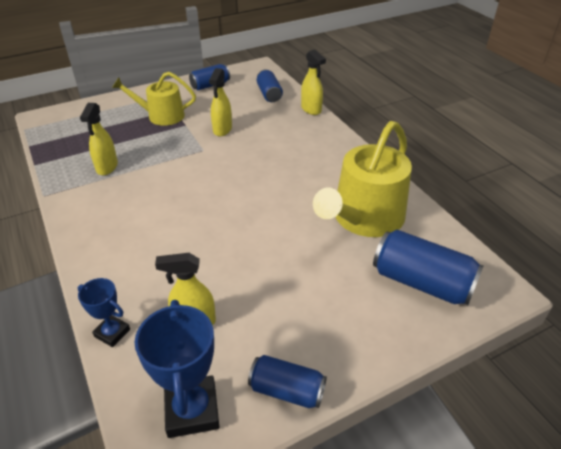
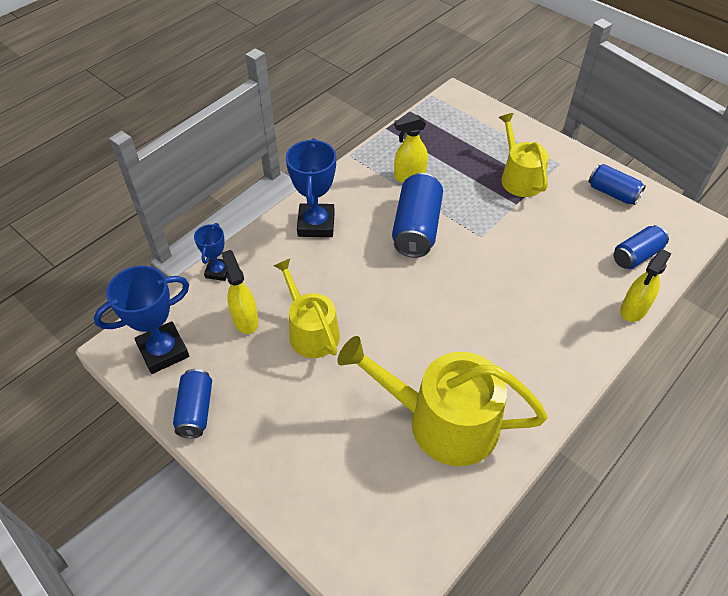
camera: 70 degrees right, 10 degrees up
(111, 239) = (316, 224): none -> blue trophy
(222, 130) = (528, 238): yellow spray bottle -> none
(237, 274) = (311, 331): none -> yellow watering can
(421, 282) = (362, 501): blue can -> blue can (416, 228)

